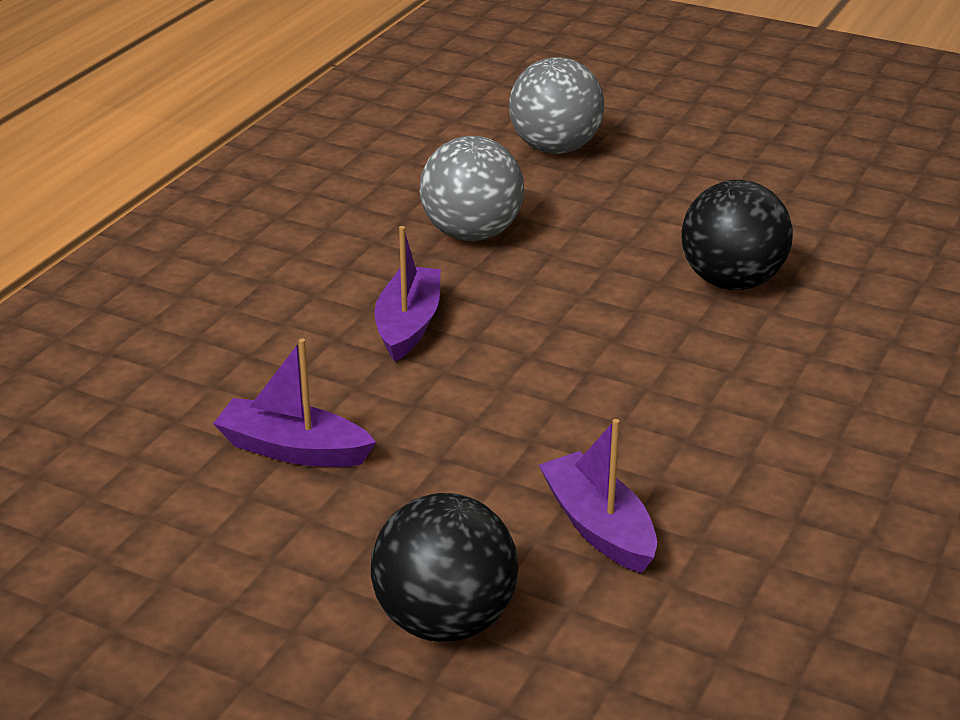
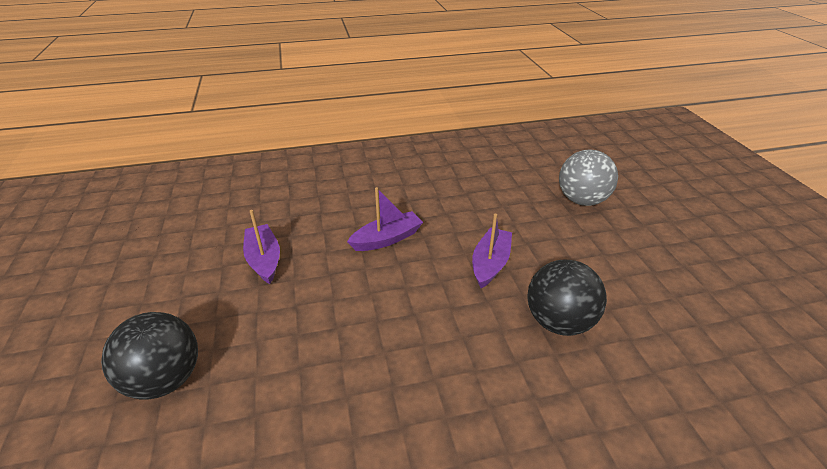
camera: 50 degrees right, 5 degrees up
(472, 234) = (478, 217): grey ball -> none
(598, 527) = (282, 395): purple boat -> purple boat (490, 264)

